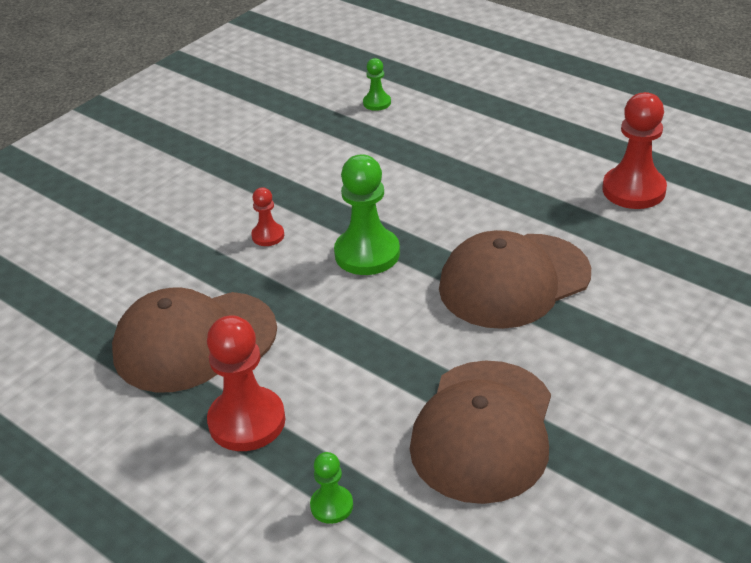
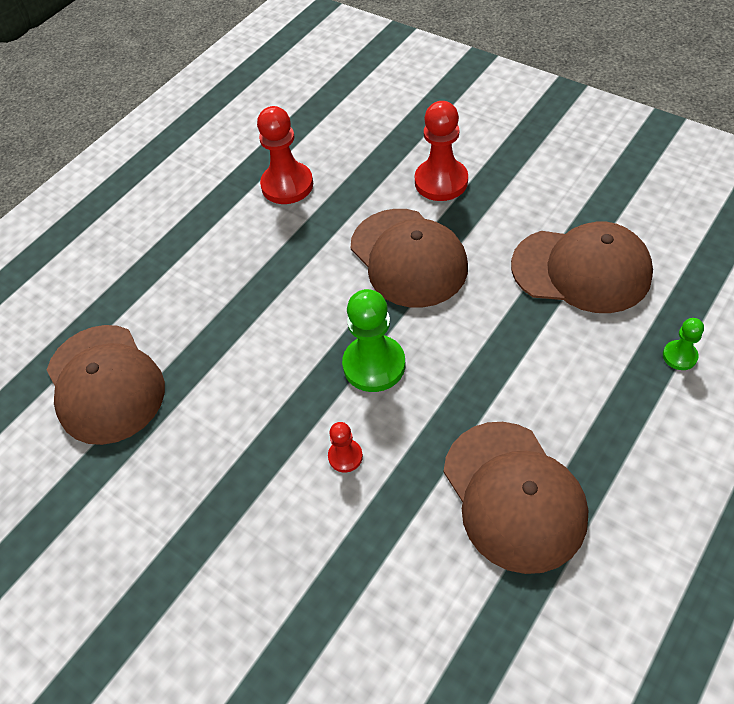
camera: 90 degrees left, 15 degrees up
(247, 421) = (607, 430): red pawn -> red pawn (441, 181)
(377, 103) = (105, 384): green pawn -> brown cap

